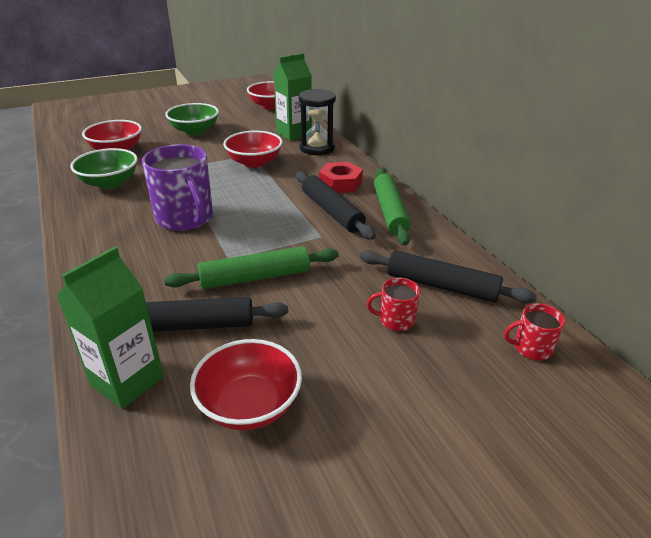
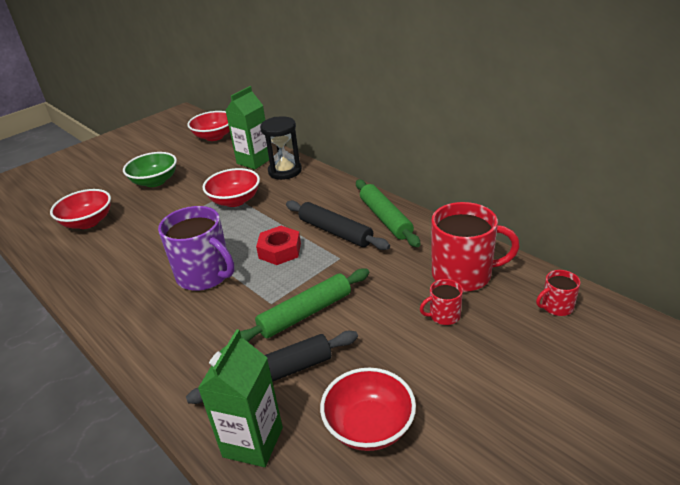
camera: 15 degrees left, 0 degrees up
(109, 183) = (105, 259): green bowl -> none
(340, 183) = (327, 201): red nut -> red nut (280, 250)
(441, 286) = (463, 274): black rolling pin -> red mug

